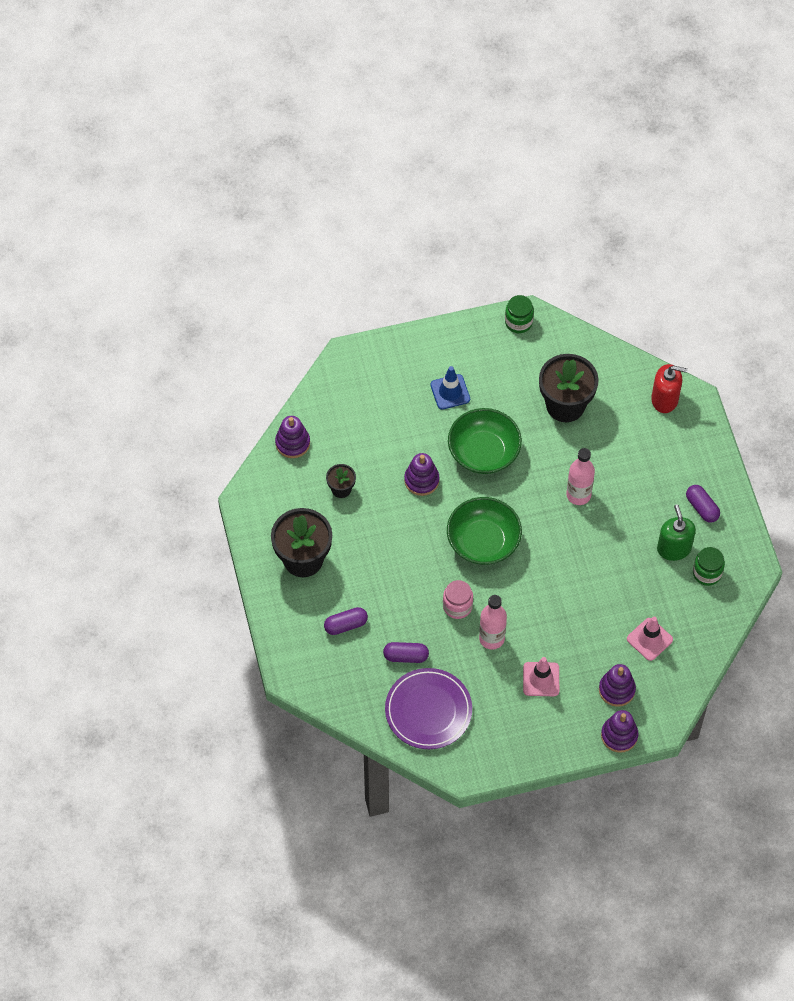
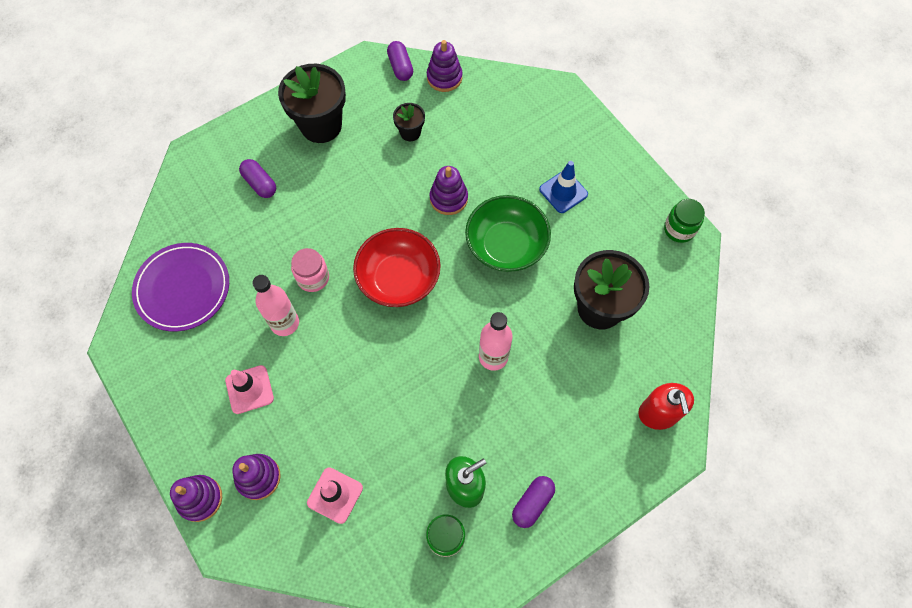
camera: 70 degrees right, 5 degrees up
(406, 656) = (240, 248): purple capsule -> purple capsule (400, 67)
(483, 541) = (399, 278): green bowl -> red bowl

